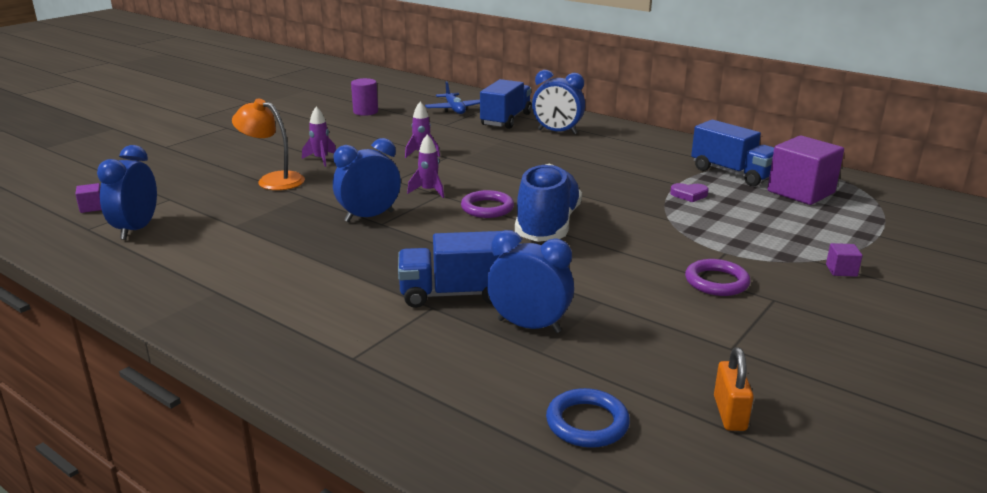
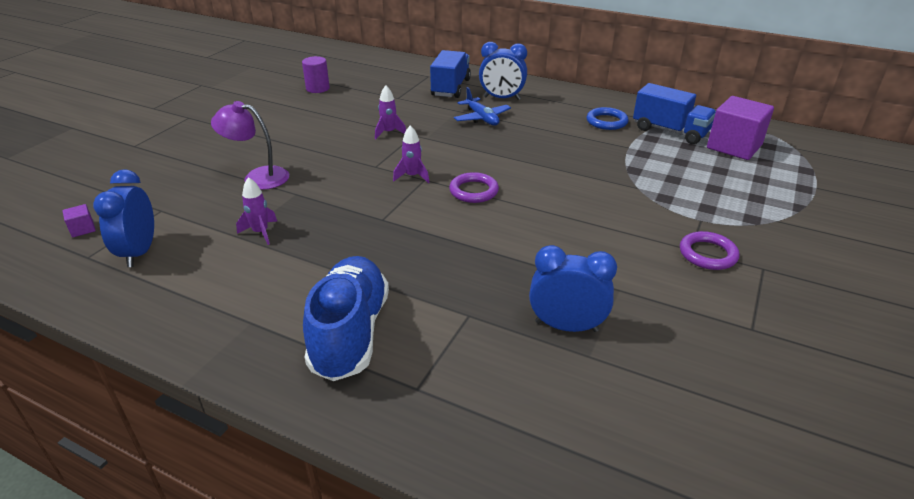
camera: 10 degrees left, 10 degrees up
(273, 180) = (257, 177): orange lamp -> purple lamp
(321, 159) = (296, 148): purple rocket -> purple rocket (261, 232)
(369, 216) = (367, 212): blue clock -> none
(454, 109) = (399, 79): blue plane -> blue plane (482, 118)
(456, 294) = (485, 296): blue truck -> none
(547, 226) = (536, 206): blue shoe -> blue shoe (350, 333)
(587, 423) = (665, 436): blue ring -> blue ring (606, 122)
(689, 195) = (644, 158): purple heart -> none
(729, 413) = (783, 405): orange padlock -> none
(841, 270) = (803, 229): purple cube -> none

